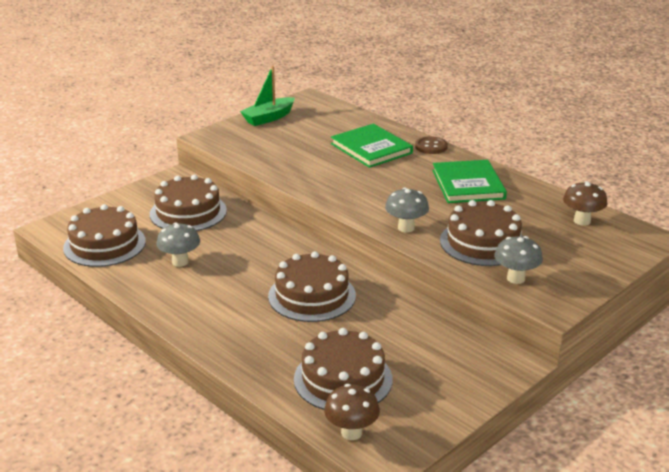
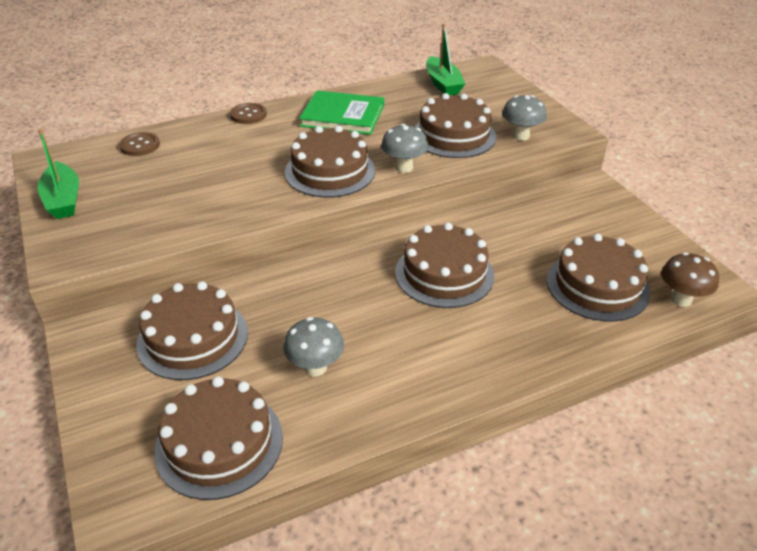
camera: 70 degrees left, 10 degrees up
(351, 121) = (140, 146): none -> brown button
(371, 148) = (219, 148): green book -> none
(374, 197) = (330, 171): none -> brown cake
(582, 221) = (443, 84): brown mushroom -> green boat

